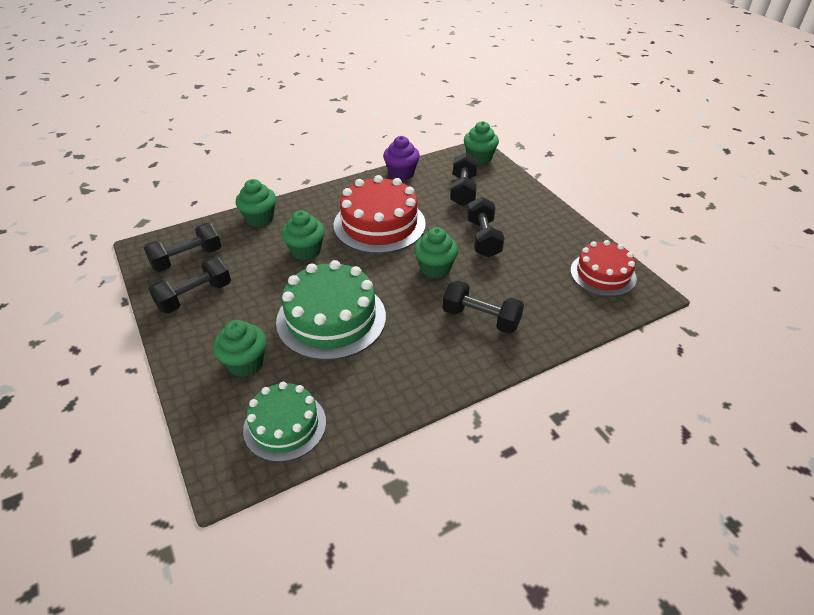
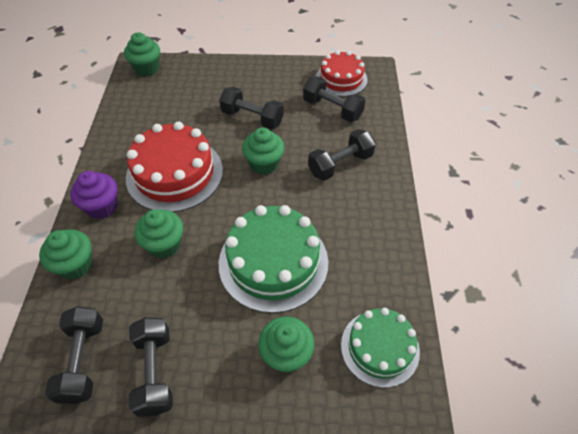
camera: 60 degrees left, 10 degrees up
(401, 173) = (115, 125): purple cupcake -> purple cupcake (102, 207)
(463, 190) = (181, 99): black dumbbell -> black dumbbell (332, 109)

